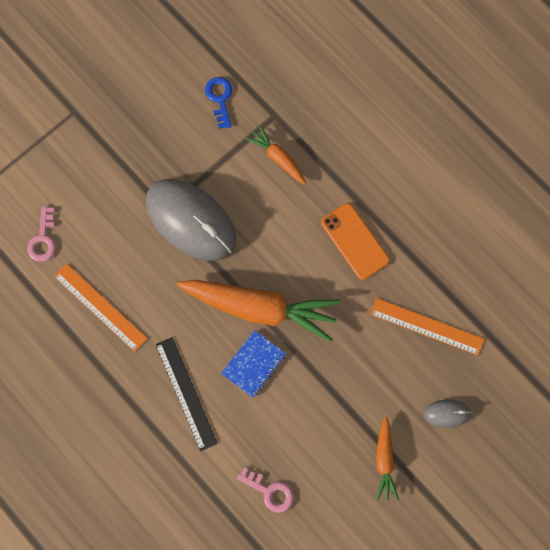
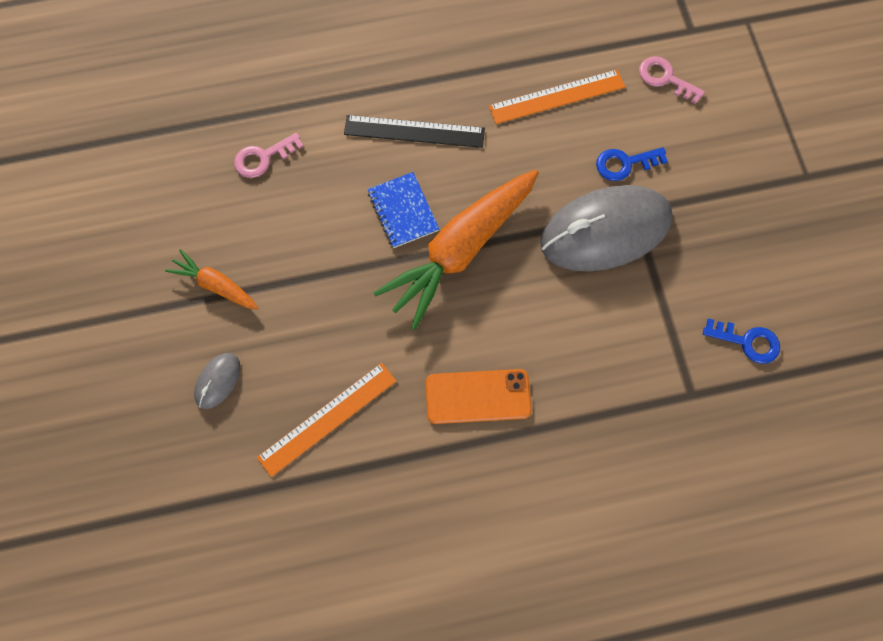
camera: 120 degrees right, 5 degrees down
(130, 233) = (625, 164): none -> blue key
(278, 158) = (633, 367): orange carrot -> none

